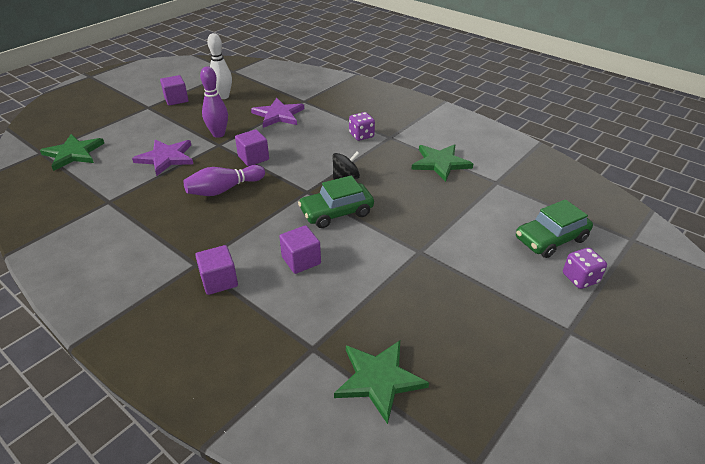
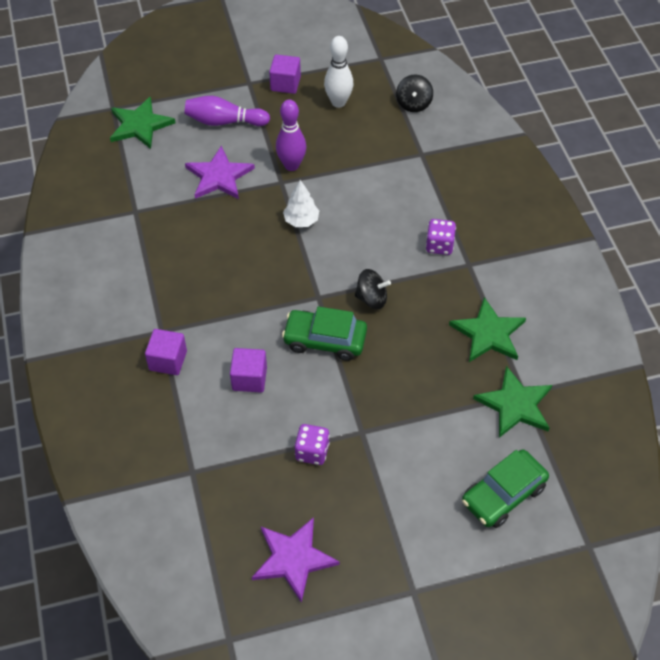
camera: 35 degrees right, 15 degrees up
(224, 189) = (243, 251): purple bowling pin -> purple bowling pin (224, 121)
(253, 158) = (301, 221): purple cube -> white tree
(275, 82) = (413, 104): none -> black spinning top
(278, 115) = (375, 165): purple star -> purple star (293, 559)
(378, 379) = (219, 530): green star -> green star (515, 404)
(550, 239) = (503, 494): green car -> green car turned 45 degrees counterclockwise
(580, 278) = (482, 552): purple dice -> purple dice (312, 452)

